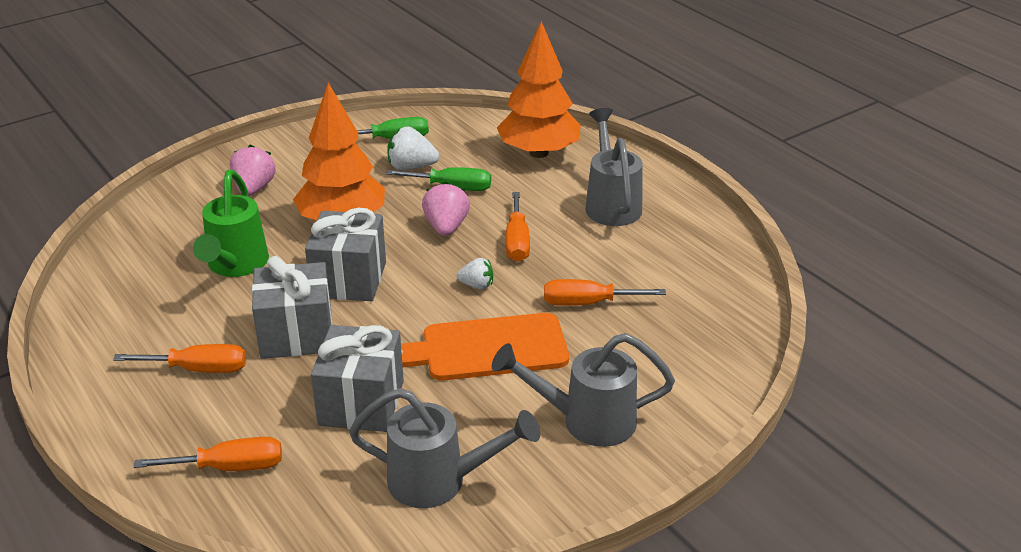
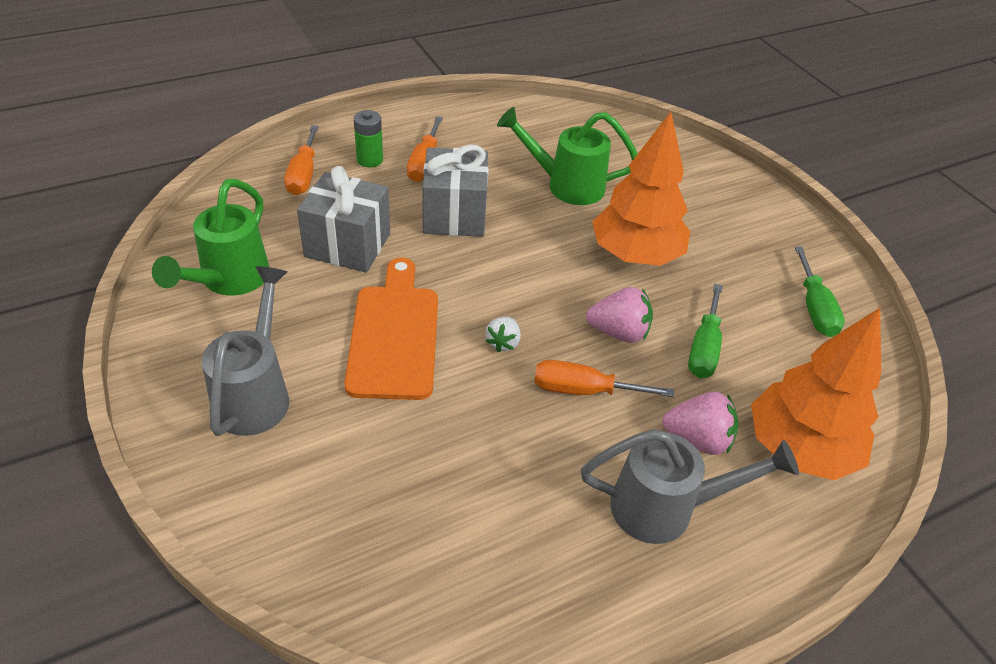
camera: 95 degrees right, 10 degrees up
(193, 415) = (370, 160): none -> green battery
(254, 189) = (698, 201): pink strawberry -> pink strawberry (697, 439)
(349, 279) = (532, 252): grey gift -> none
(411, 167) = (749, 318): white strawberry -> none
(440, 481) = (229, 281): grey watering can -> green watering can
(587, 303) = (448, 434): orange screwdriver -> none

